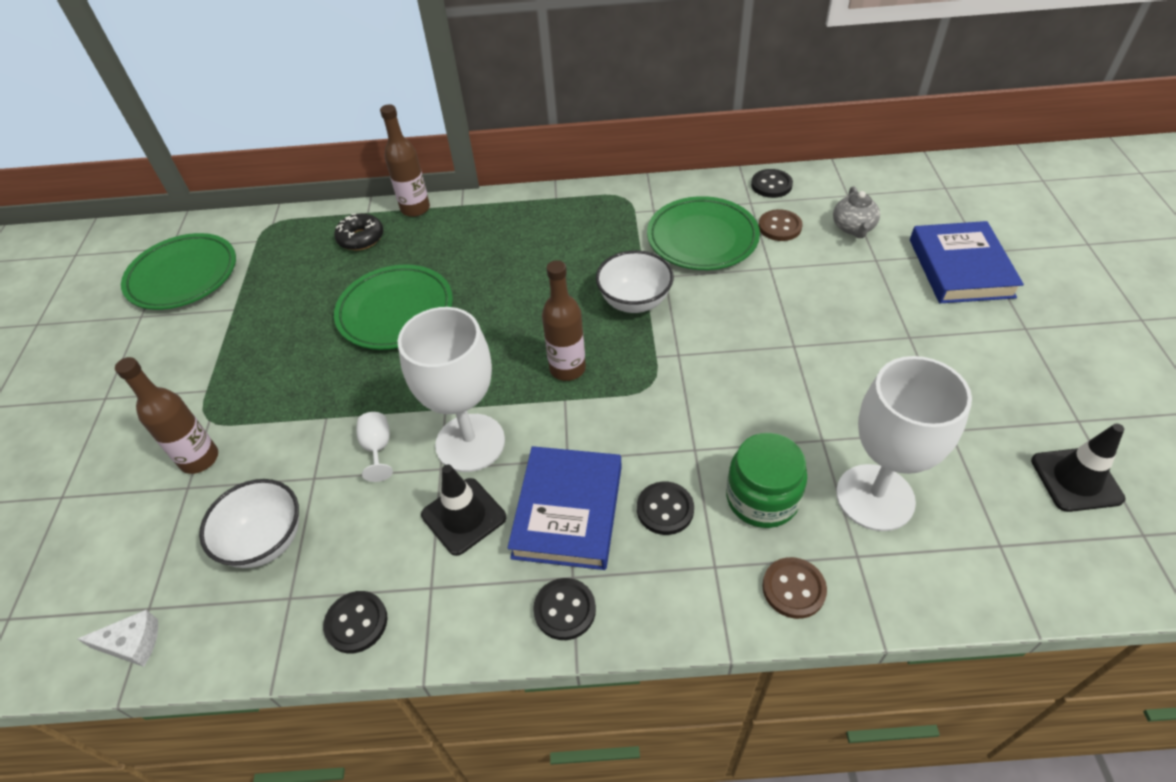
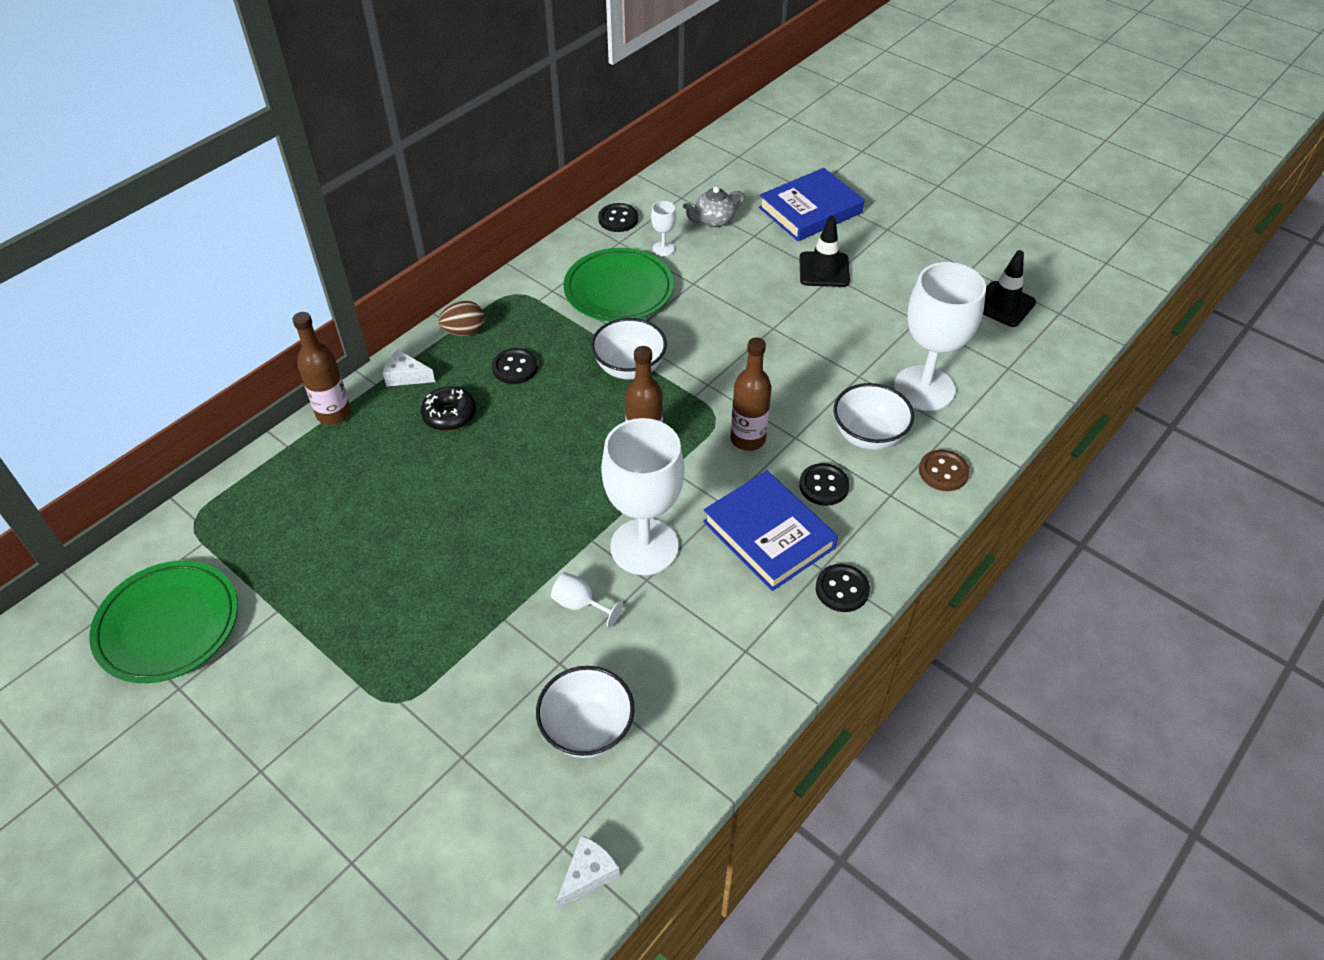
camera: 50 degrees left, 0 degrees up
(199, 459) = (440, 731): brown bottle -> brown bottle (748, 439)
(356, 623) = (728, 712): black button -> black button (515, 367)
(361, 238) = (316, 471): black donut -> black donut (449, 415)
(396, 311) = (444, 504): green plate -> none
(463, 516) = (706, 593): black traffic cone -> black traffic cone (824, 270)
(484, 211) = (406, 376): none -> white cheese
(557, 204) = (464, 331): none -> brown egg
(762, 498) = (868, 436): green jar -> white bowl
(779, 227) = (663, 248): brown button -> white goblet
(853, 228) = (713, 220): grey teapot -> grey teapot turned 105 degrees clockwise
(960, 268) = (810, 210): blue book -> blue book turned 75 degrees counterclockwise

